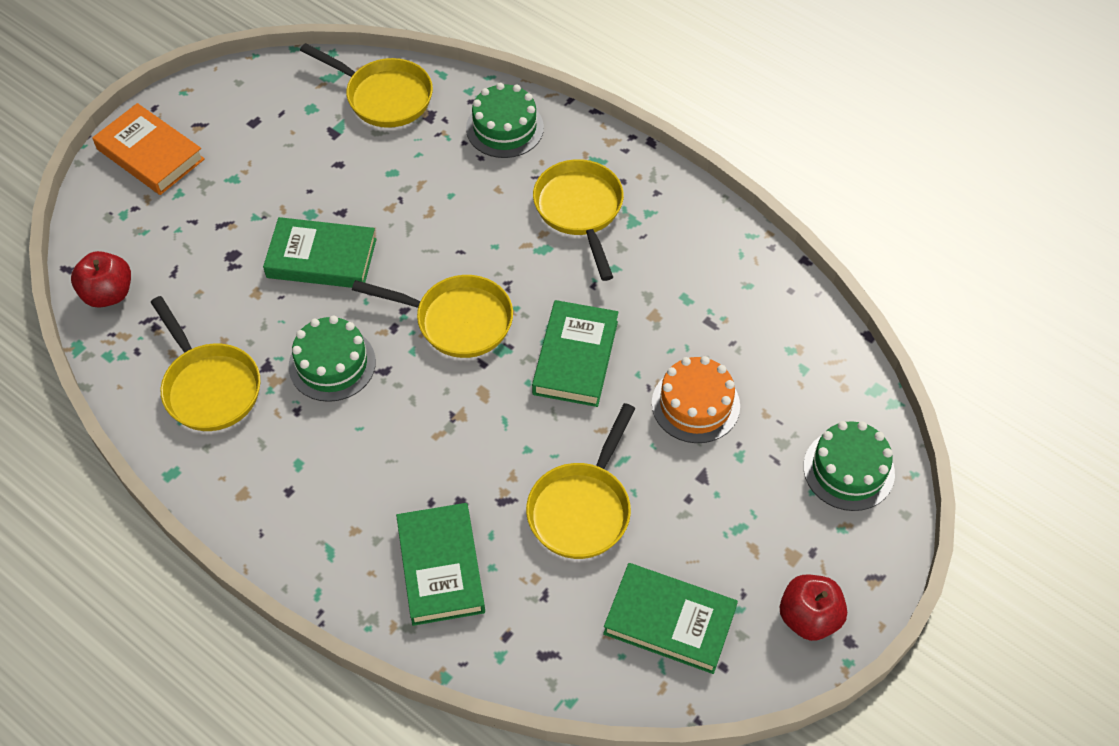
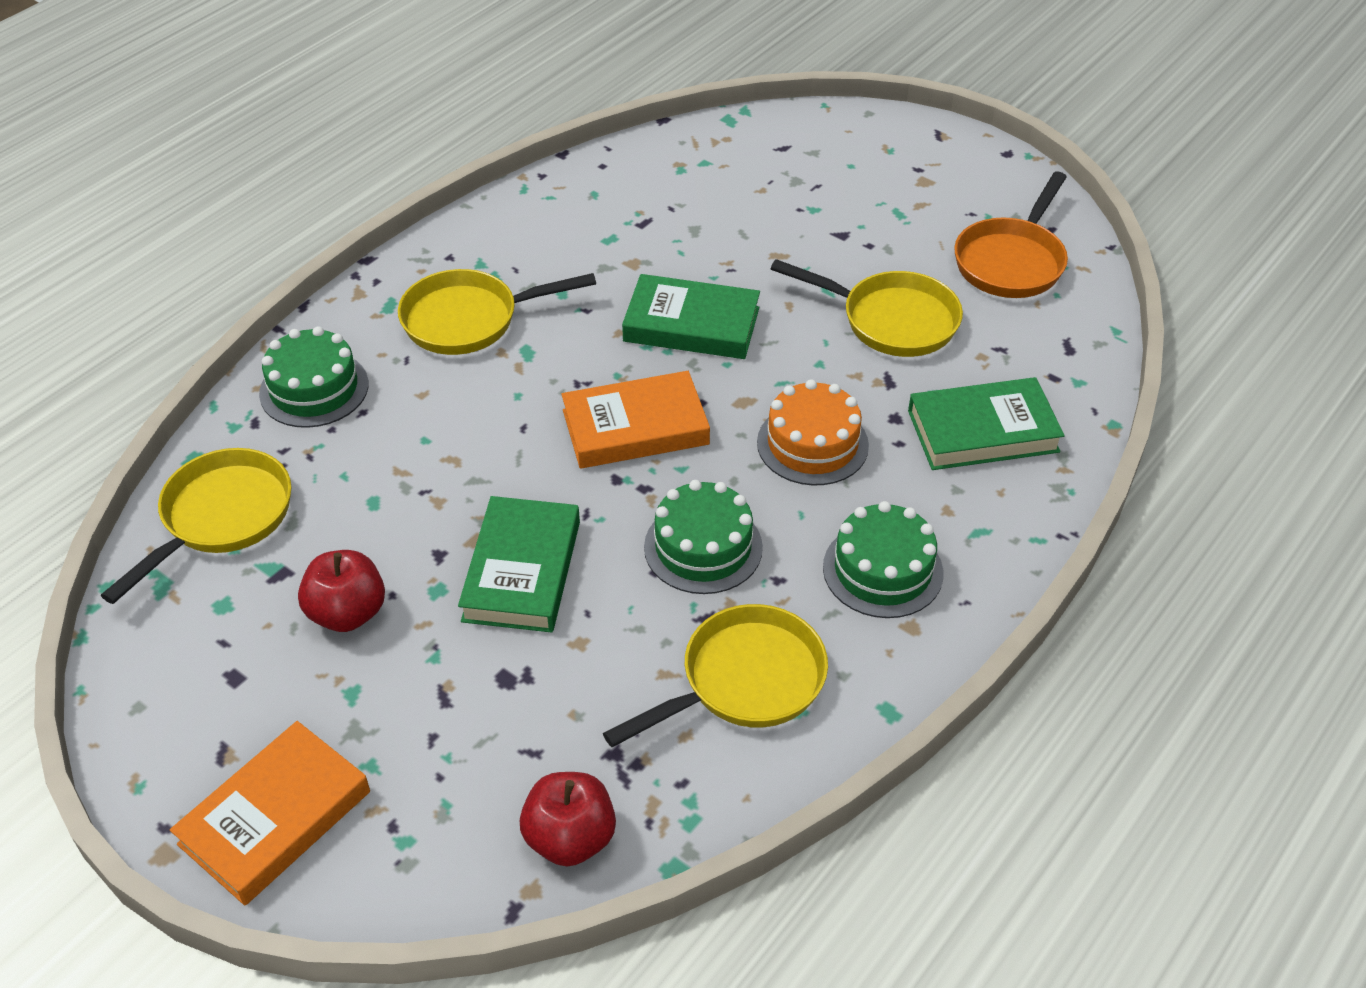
camera: 90 degrees left, 10 degrees down
(457, 321) = (635, 427): yellow pan -> orange book
(669, 621) = (1011, 261): green book -> orange pan
(695, 404) = (752, 236): orange cake -> orange cake (812, 444)
(809, 617) = (988, 175): red apple -> red apple (347, 613)
(848, 470) = (823, 142): green cake -> green cake (882, 570)

